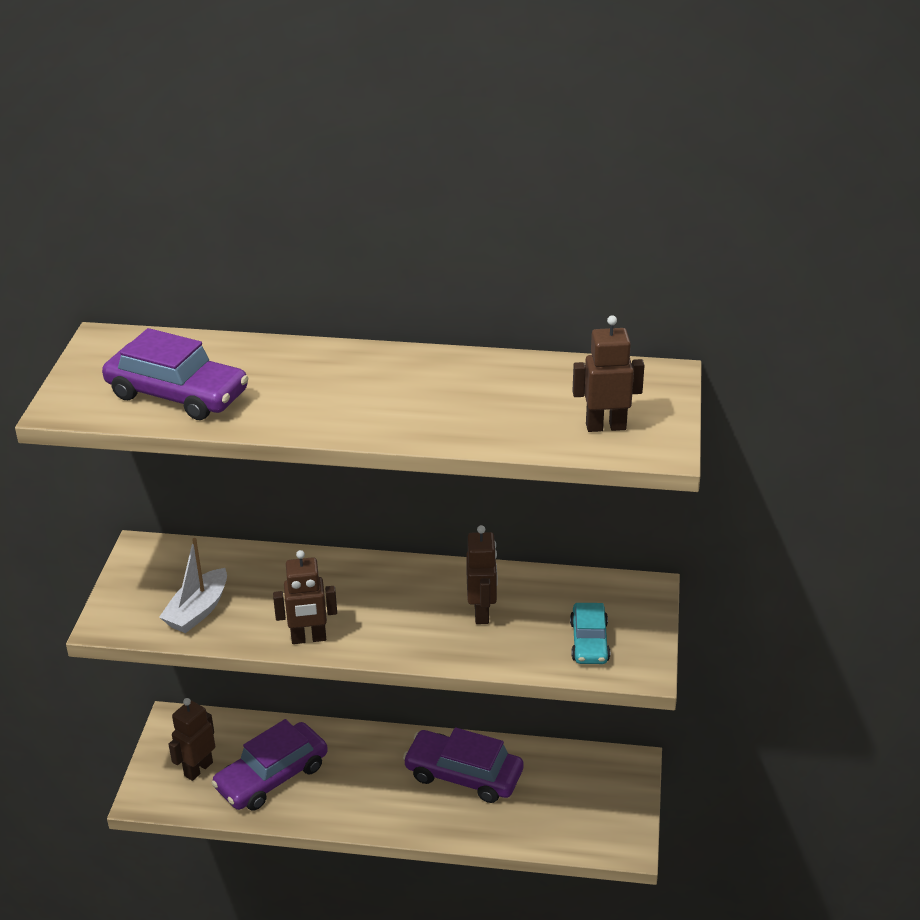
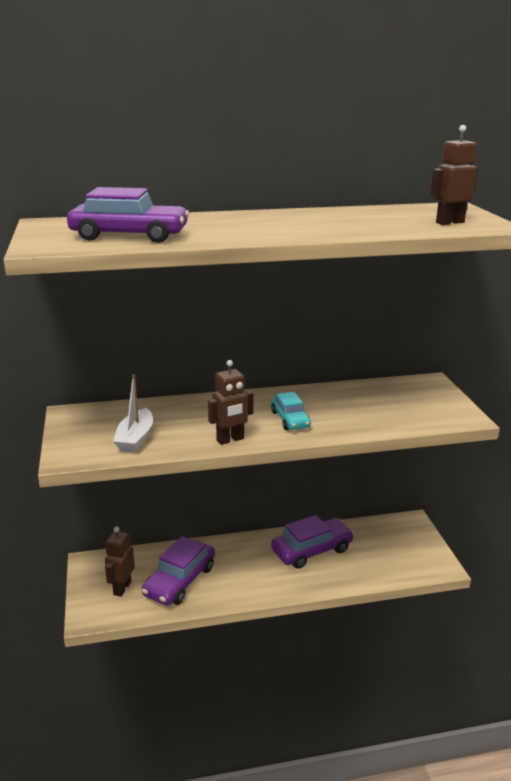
camera: 20 degrees left, 10 degrees down
(463, 775) = (312, 550): purple car -> purple car turned 150 degrees clockwise
(482, 612) = (339, 407): brown robot -> none
(589, 641) = (420, 410): turquoise car -> turquoise car (290, 419)

